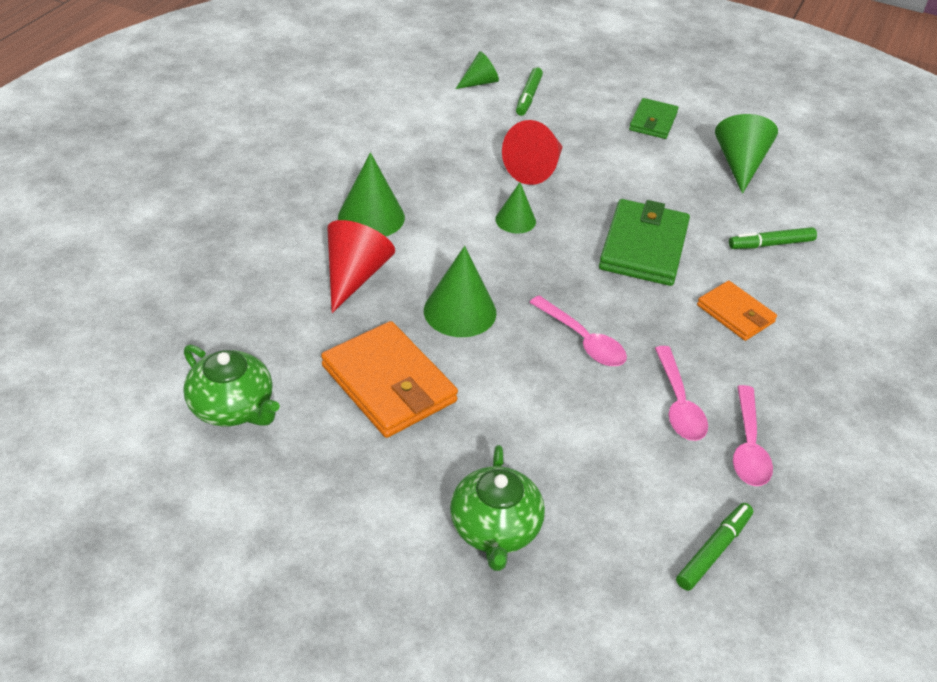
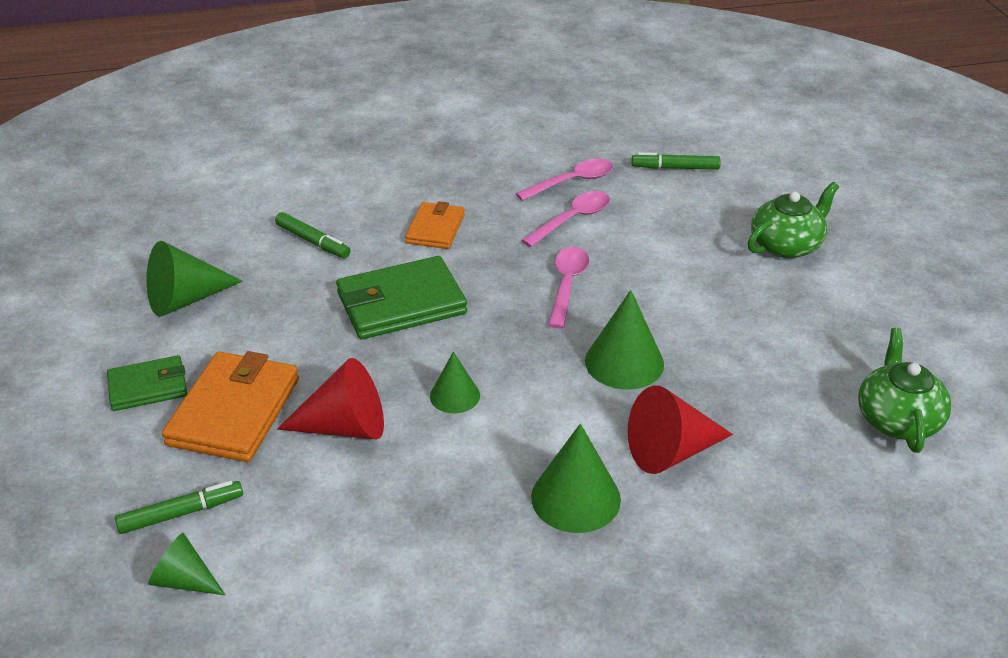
camera: 125 degrees left, 5 degrees down
(389, 384) = (752, 354): orange wallet -> orange wallet (234, 411)

